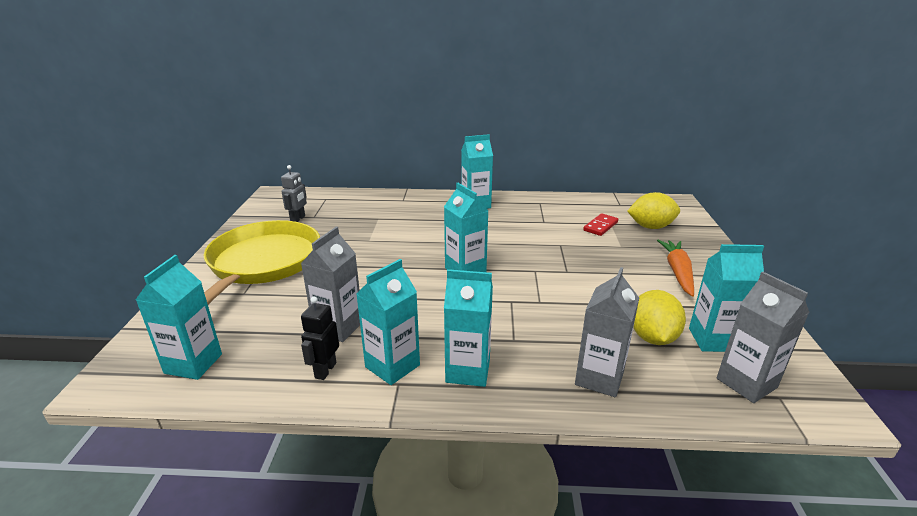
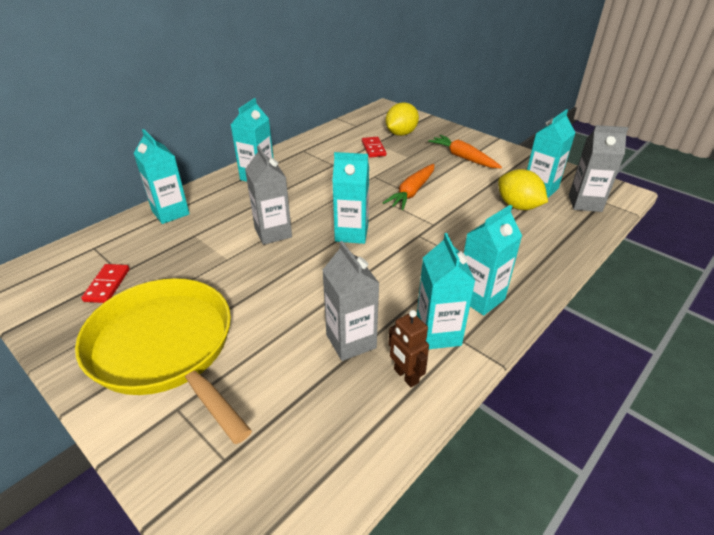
camera: 50 degrees left, 10 degrees up
(193, 363) = (298, 473): turquoise carton -> turquoise carton (170, 213)
(298, 219) = (107, 285): grey robot -> red domino
(325, 370) = (405, 376): black robot -> brown robot
(568, 271) = (412, 192): none -> orange carrot
(599, 378) = (538, 248): grey carton -> grey carton (273, 233)

